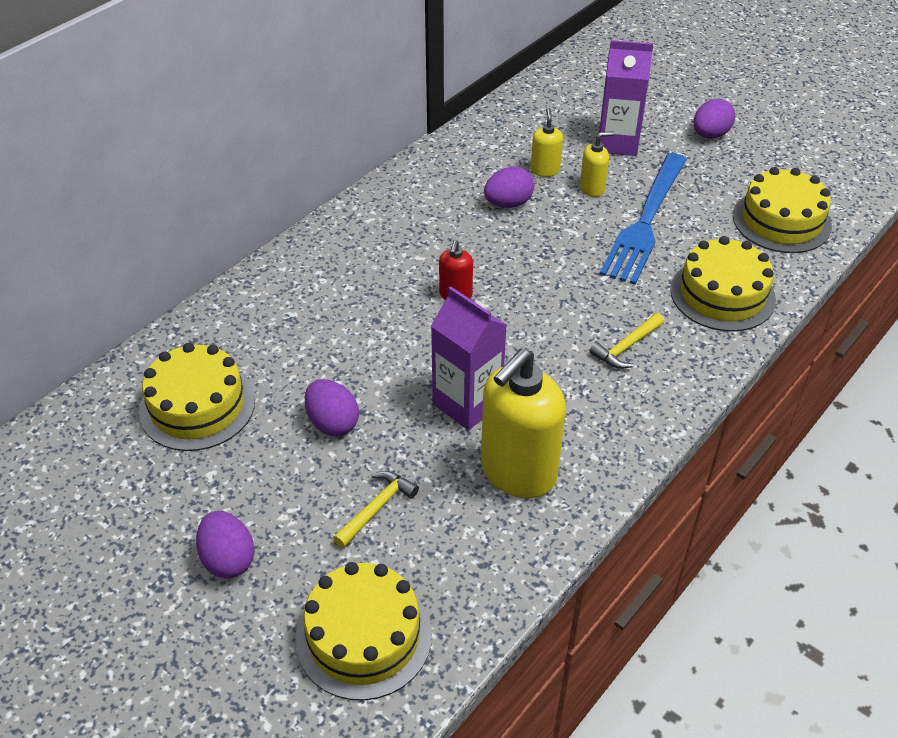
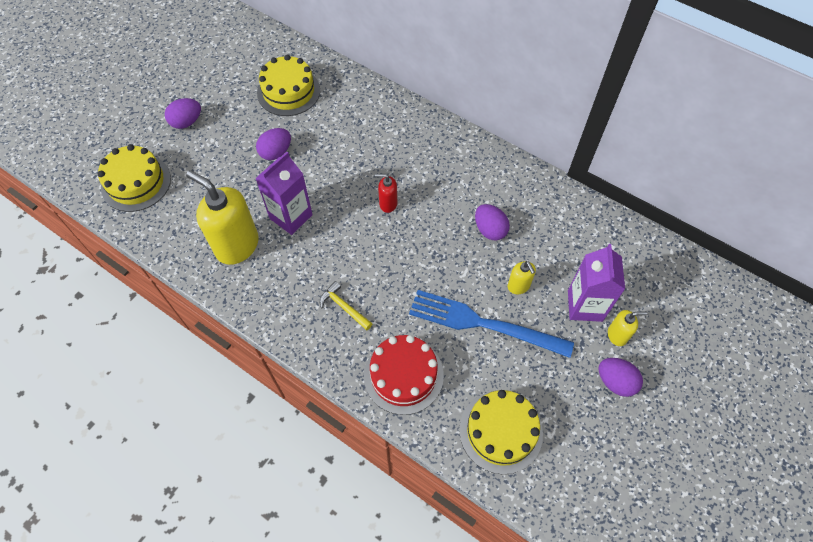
camera: 85 degrees right, 15 degrees up
(377, 508) = (215, 180): yellow hammer -> none
(545, 170) = (536, 253): yellow soap dispenser -> yellow soap dispenser (617, 335)
(722, 294) = (403, 375): yellow cake -> red cake

